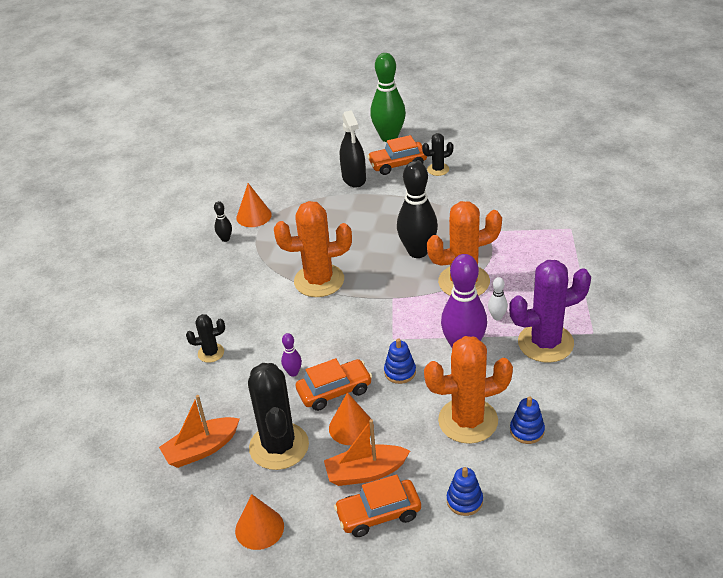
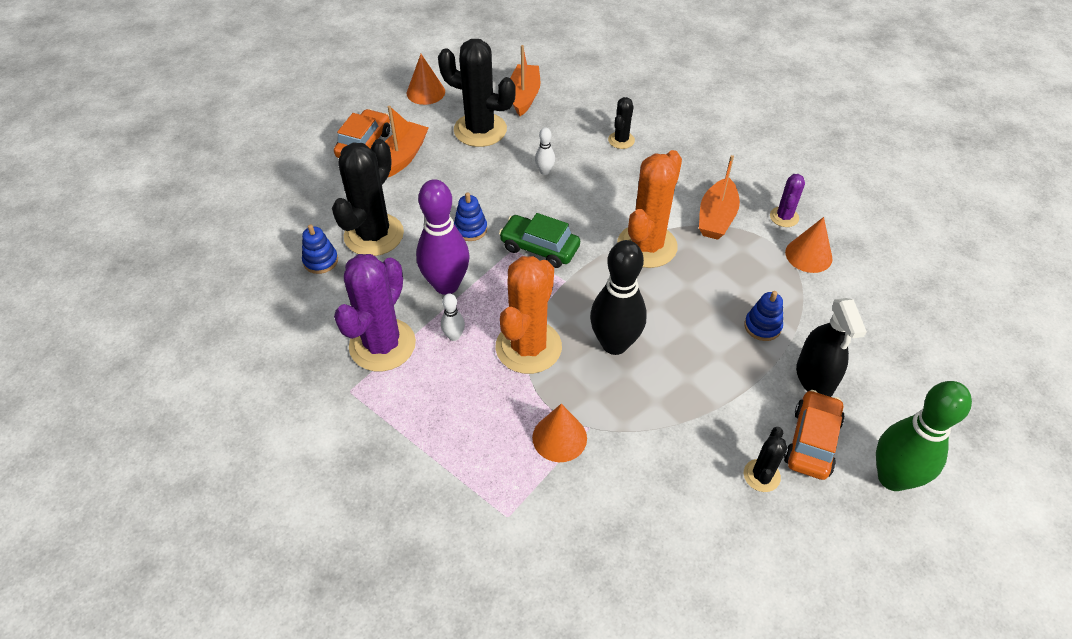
camera: 125 degrees right, 10 degrees up
(225, 239) = (784, 217): black bowling pin -> purple cactus
(256, 265) = (716, 218): none -> orange boat
(293, 373) = (544, 171): purple bowling pin -> white bowling pin
(334, 391) = (497, 183): orange car -> none
(351, 427) = (451, 172): orange cone -> orange cone (559, 437)
(354, 178) = (814, 378): black spray bottle -> black spray bottle turned 120 degrees counterclockwise
(377, 326) = (539, 248): none -> green car
(464, 501) = (316, 188): blue stacking toy -> blue stacking toy (762, 326)
(468, 421) = (374, 235): orange cactus -> black cactus

